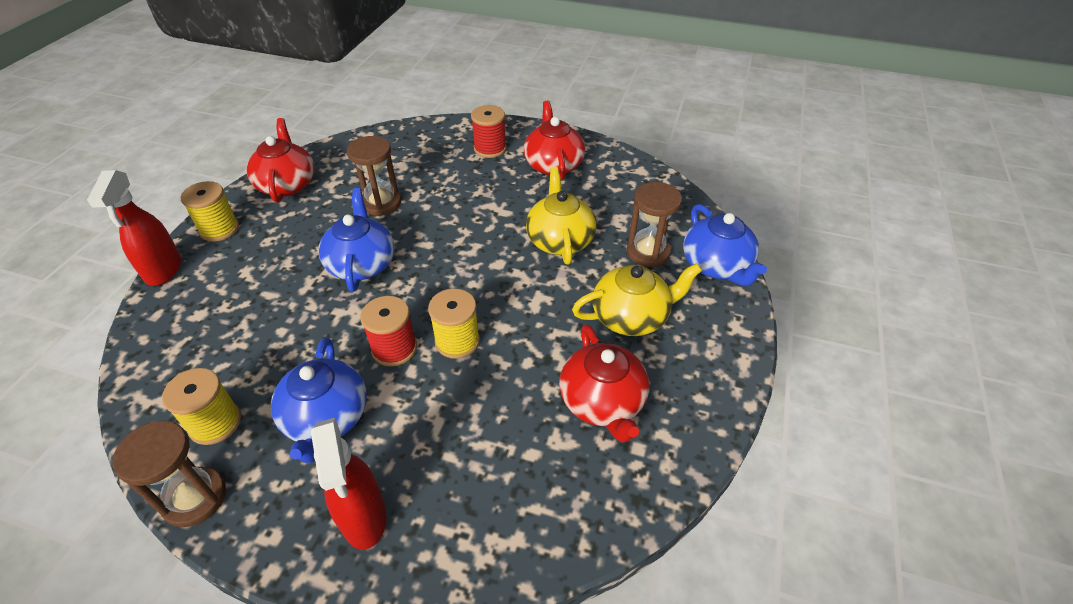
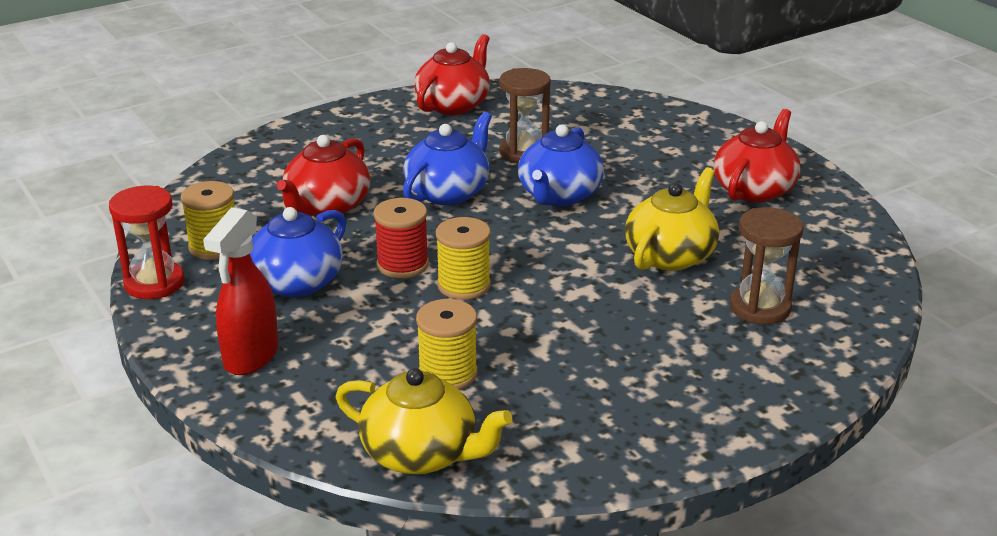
camera: 40 degrees right, 15 degrees down
(163, 270) = (284, 129): red spray bottle -> none
(195, 498) = (154, 283): brown hourglass -> red hourglass
(219, 229) = (358, 117): yellow spool -> yellow spool (448, 373)
(490, 149) = (698, 149): red spool -> none
(602, 402) = (542, 393): red teapot -> red teapot (327, 206)
(631, 316) = (663, 348): yellow teapot -> yellow teapot (421, 454)
(716, 266) = (829, 355): blue teapot -> blue teapot (559, 195)

